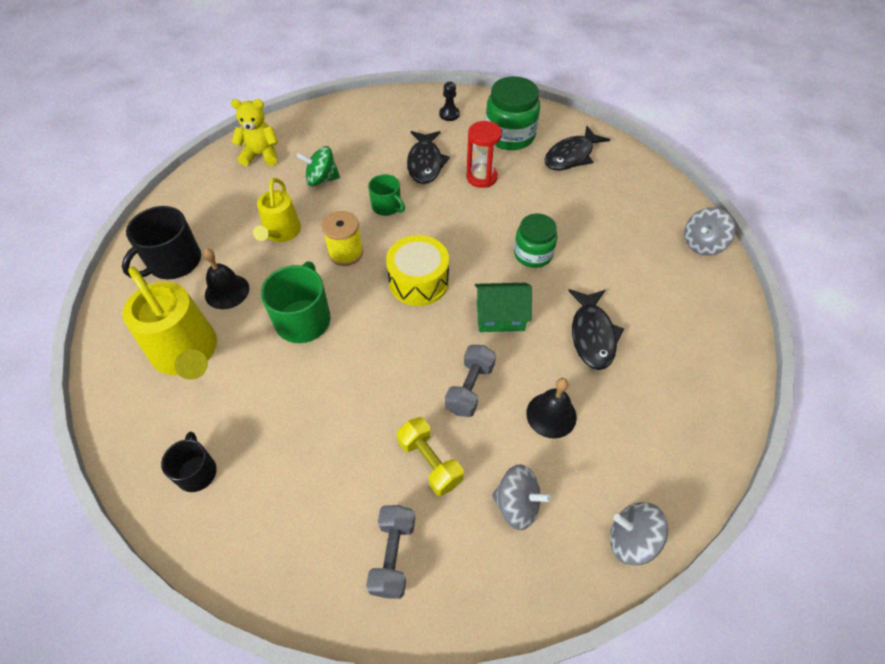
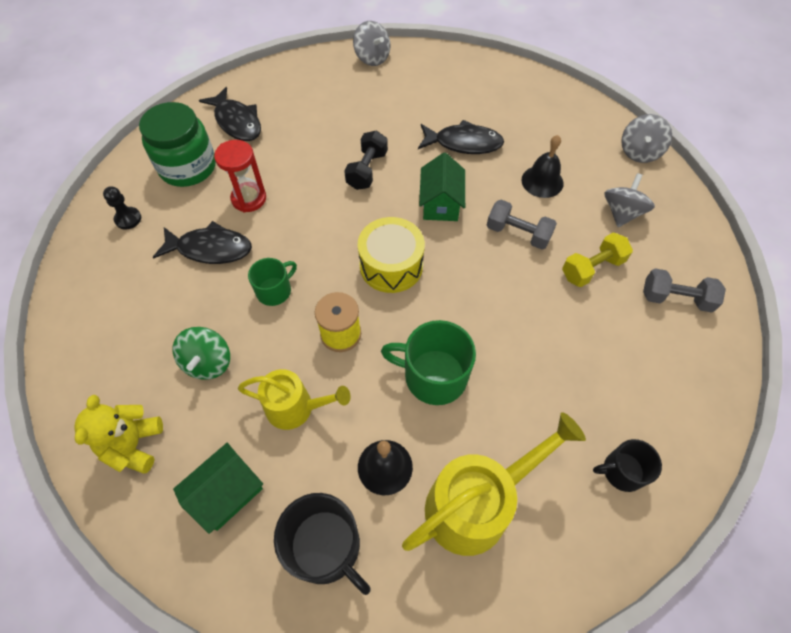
camera: 85 degrees left, 5 degrees up
(221, 205) = (227, 493): none -> green house
(533, 254) = (367, 170): green jar -> black dumbbell

